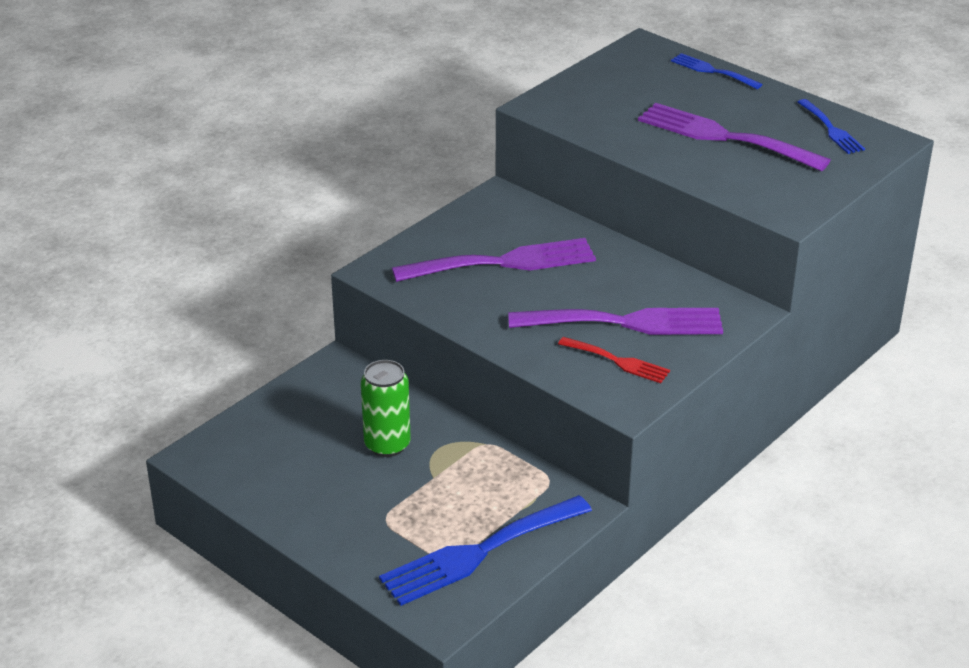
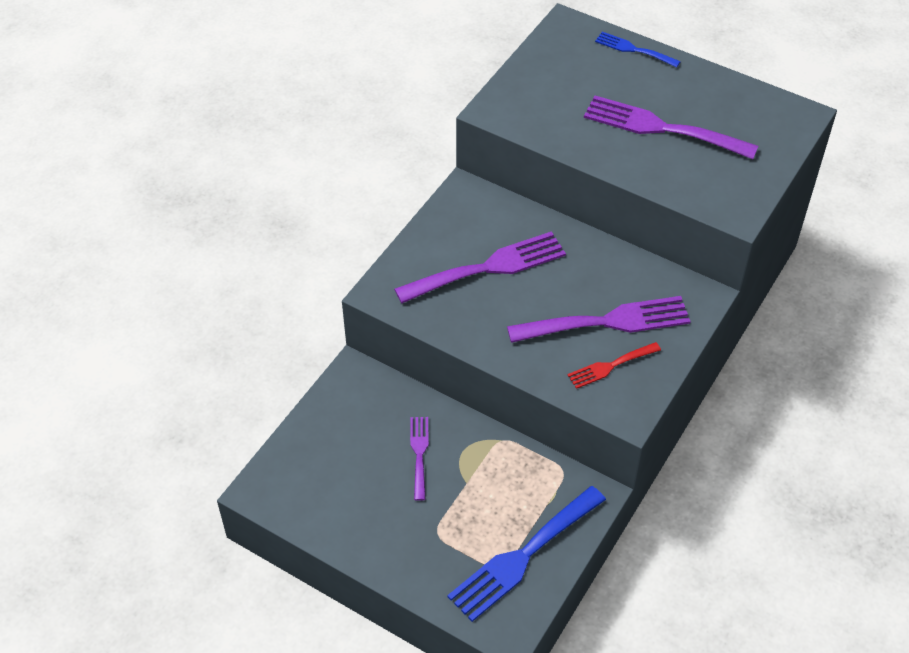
camera: 10 degrees left, 15 degrees up
(387, 445) = (419, 453): green can -> purple fork
(618, 361) = (610, 366): red fork -> red fork turned 135 degrees clockwise
(831, 129) = (750, 108): blue fork -> none

